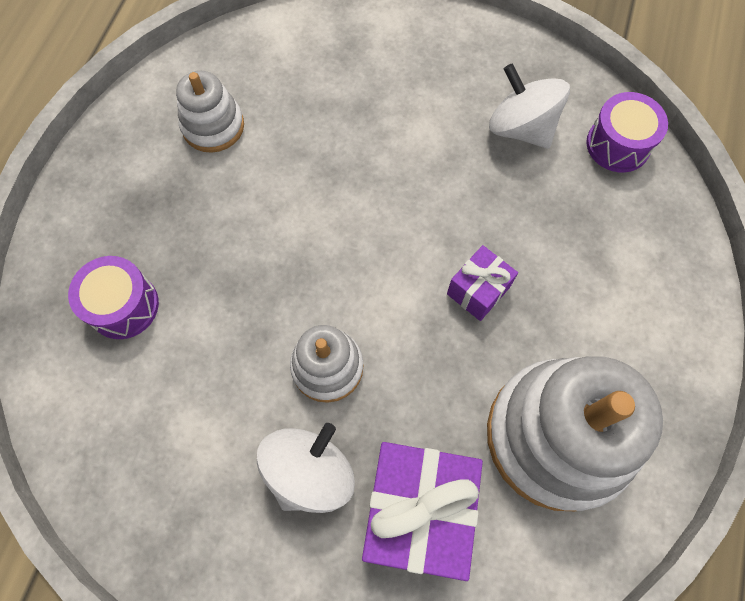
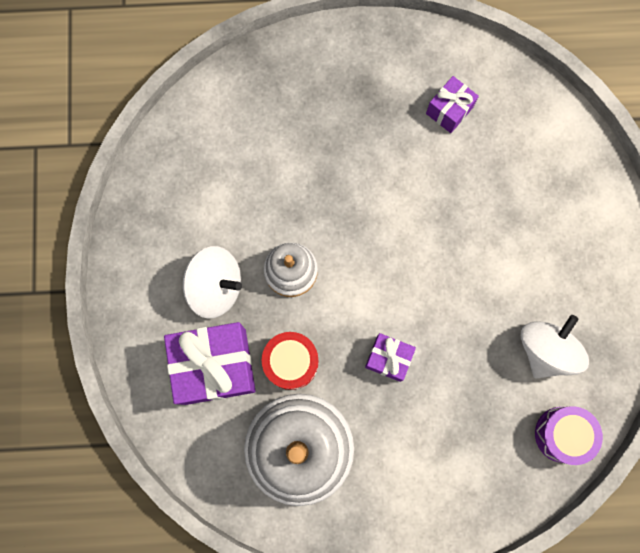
camera: 70 degrees right, 10 degrees up
(123, 306) = (283, 114): purple drum -> none
(213, 126) = (449, 110): white stacking toy -> purple gift
(444, 408) = (291, 362): none -> red drum

